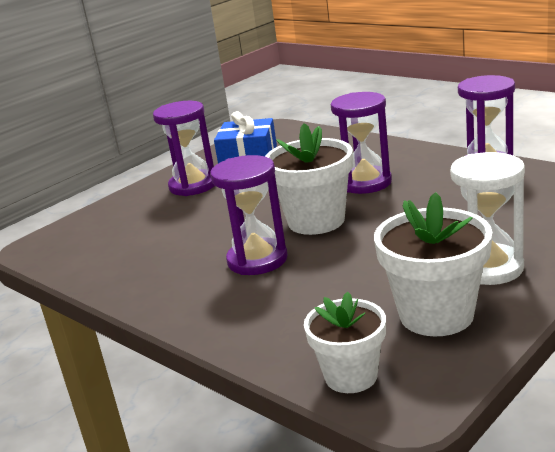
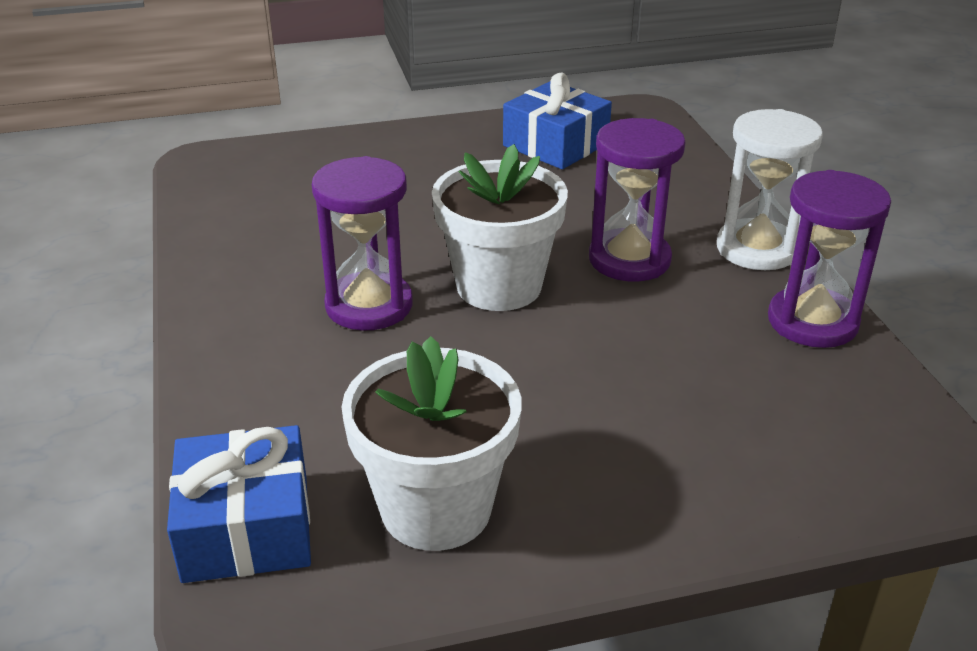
camera: 30 degrees right, 10 degrees up
(193, 185) = (445, 157): purple hourglass -> none
(351, 376) = (246, 528): white flower pot -> blue gift
(488, 268) = (587, 481): white hourglass -> white hourglass (757, 249)

